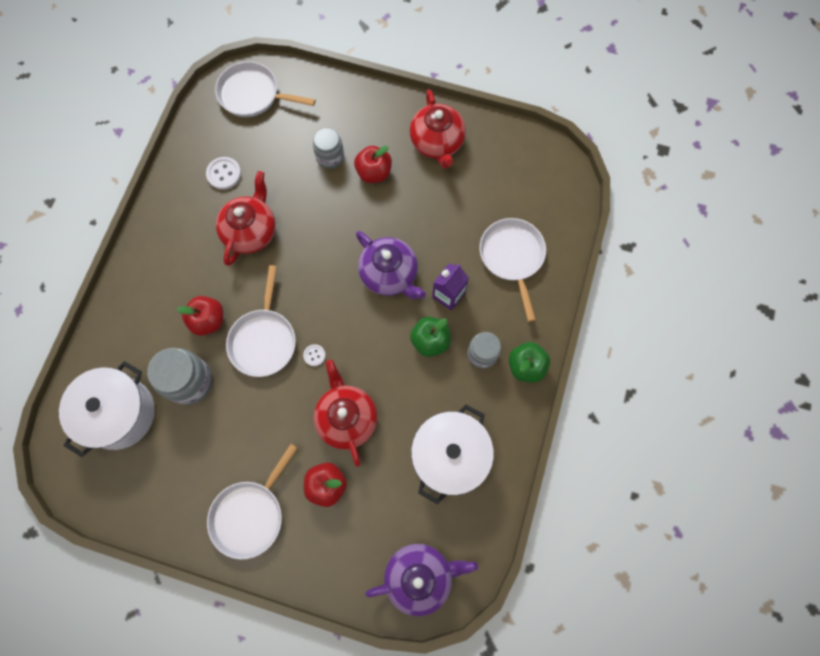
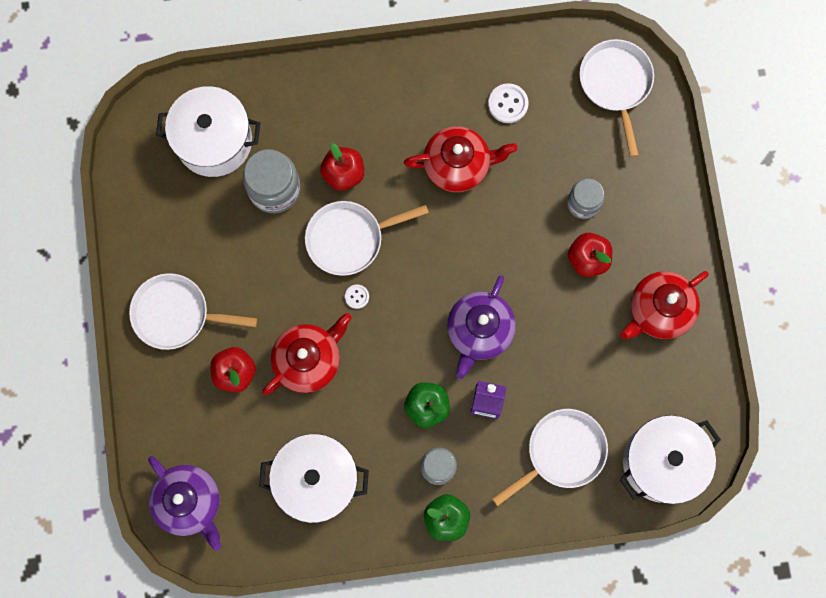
camera: 65 degrees right, 5 degrees up
(551, 191) = (662, 462): none -> white pot

